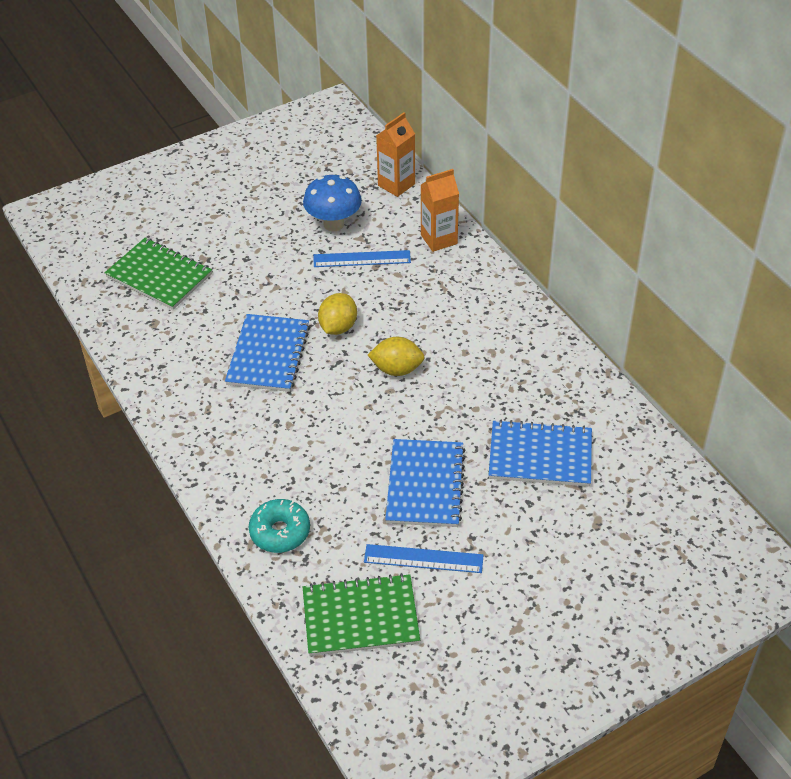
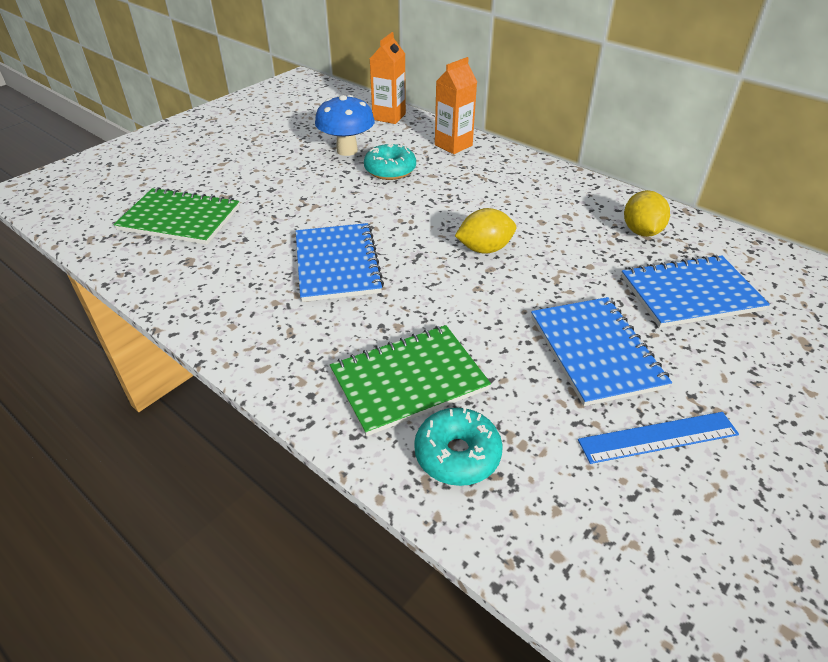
camera: 20 degrees left, 5 degrees down
(338, 327) = (399, 226): yellow lemon -> yellow lemon (641, 231)
(360, 617) = (638, 543): green notebook -> green notebook (408, 380)
(362, 259) = (390, 170): blue ruler -> turquoise donut

